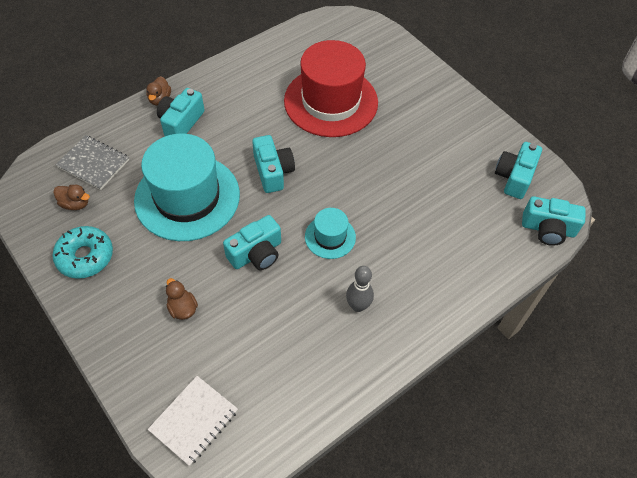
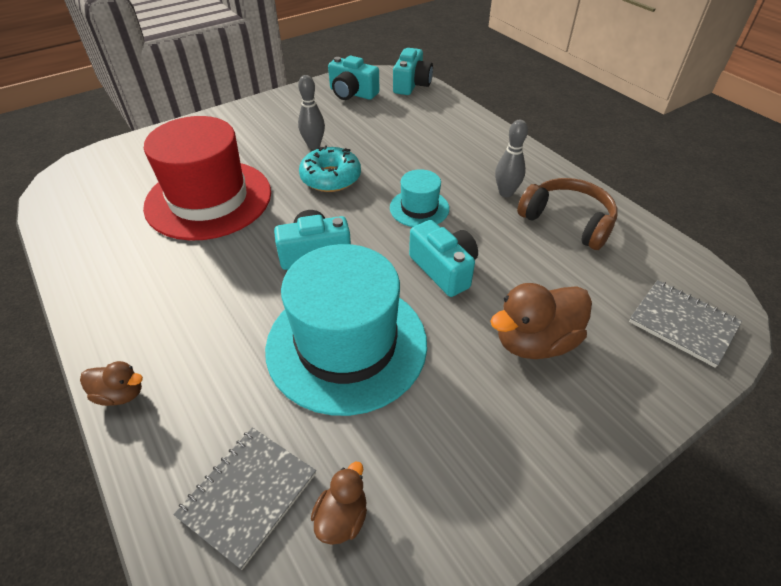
camera: 85 degrees left, 10 degrees down
(85, 256) = (459, 483): turquoise donut -> turquoise donut (330, 178)
(181, 122) = (189, 359): turquoise camera -> none
(182, 308) = (534, 341): brown duck -> brown duck, size x1.84
(194, 421) = (682, 324): white notebook -> grey notebook
(320, 354) = (567, 221): none -> brown headphones
(413, 156) = (314, 145): none -> grey bowling pin

